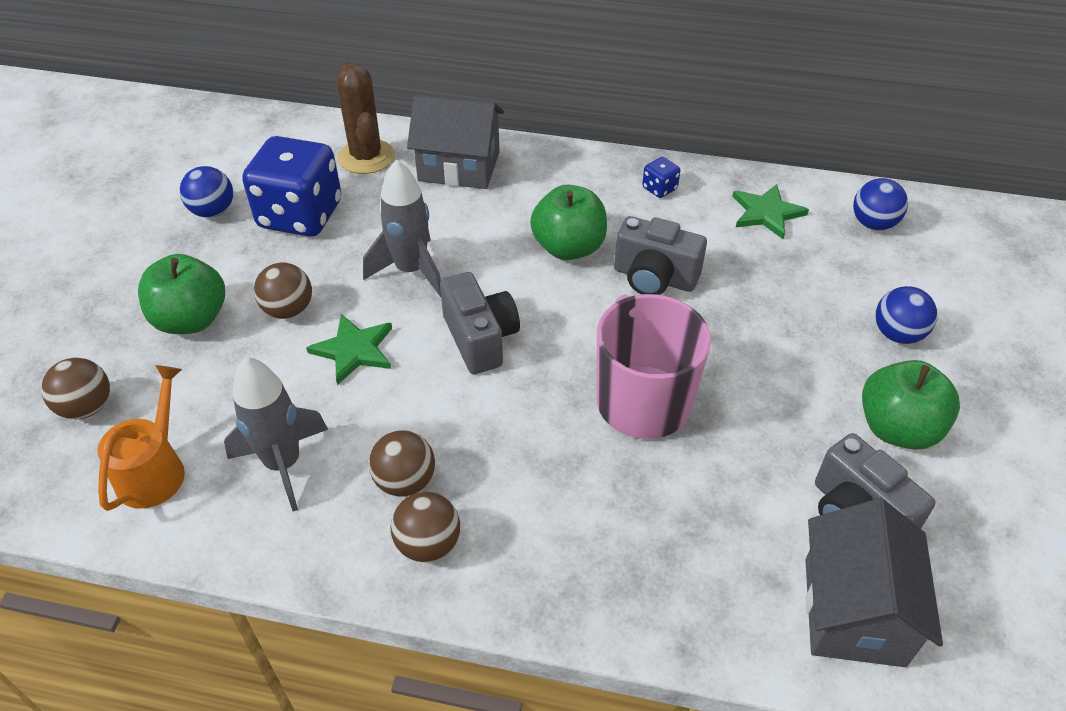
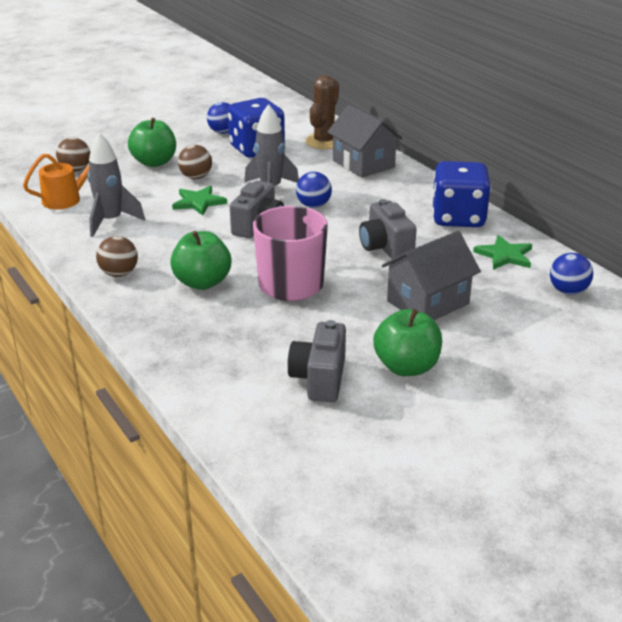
camera: 45 degrees right, 15 degrees down
(405, 481) = (144, 251): brown ball -> none
(568, 248) = (362, 216): green apple -> green apple (202, 282)
(659, 189) = (458, 218): blue dice -> blue dice, size x2.46
(853, 611) = (251, 404): grey house -> grey house (428, 302)
(897, 334) = (485, 337): blue ball -> blue ball (313, 206)

